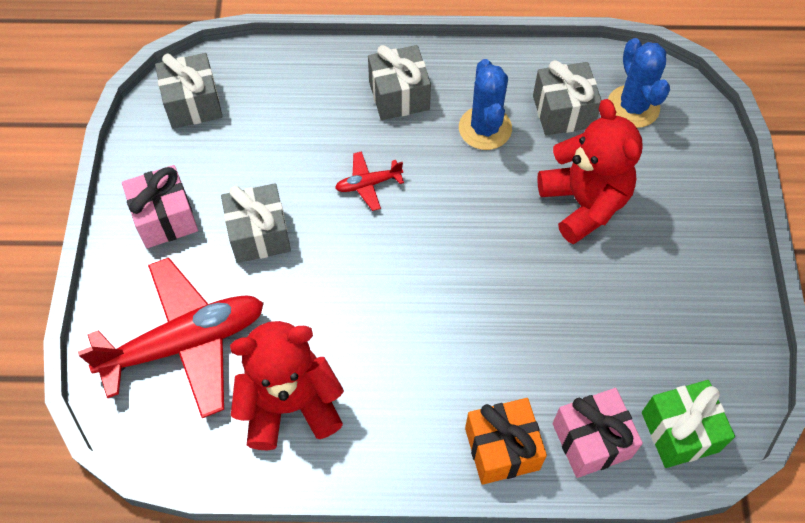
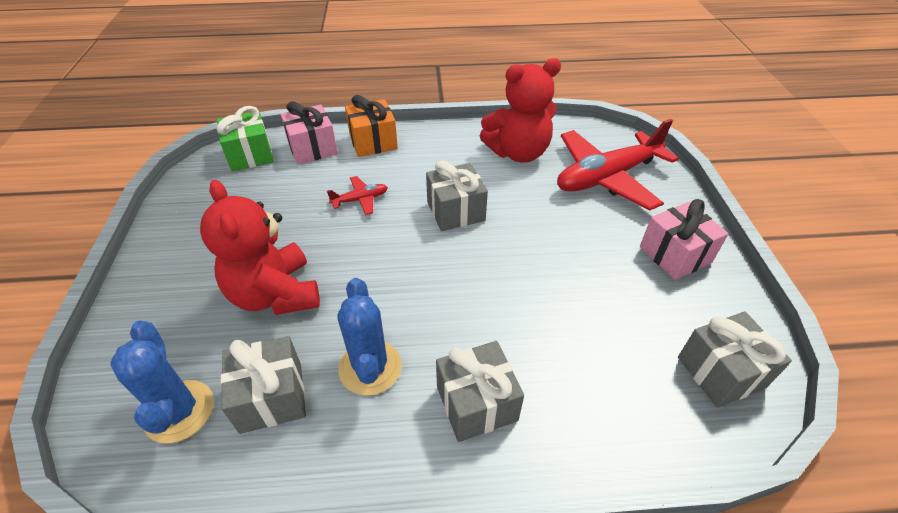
camera: 175 degrees right, 15 degrees down
(259, 234) = (583, 248): grey gift -> grey gift (455, 211)
(368, 184) = (494, 297): red plane -> red plane (360, 200)

